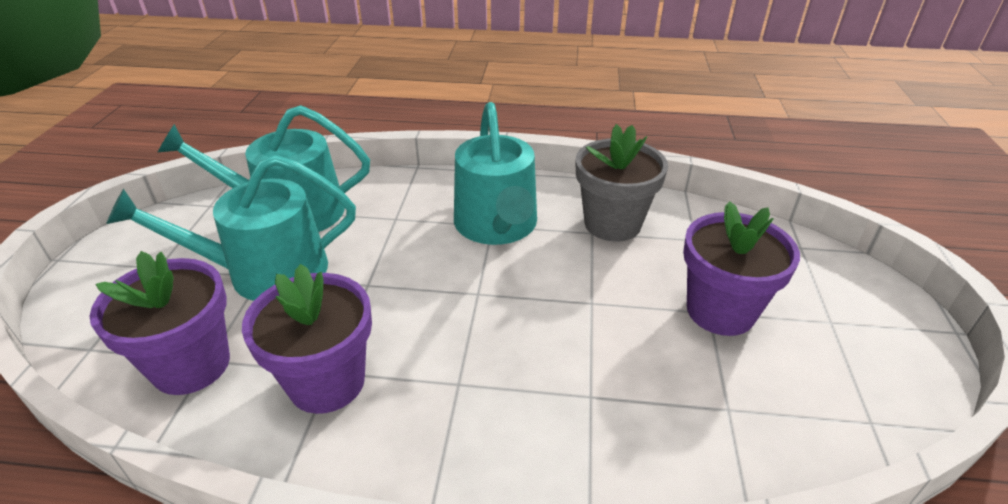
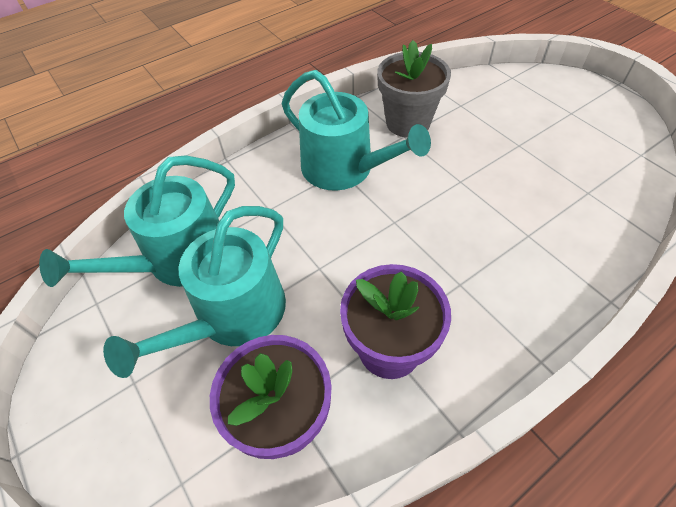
camera: 40 degrees left, 15 degrees up
(720, 311) = (523, 140): purple flower pot -> none

